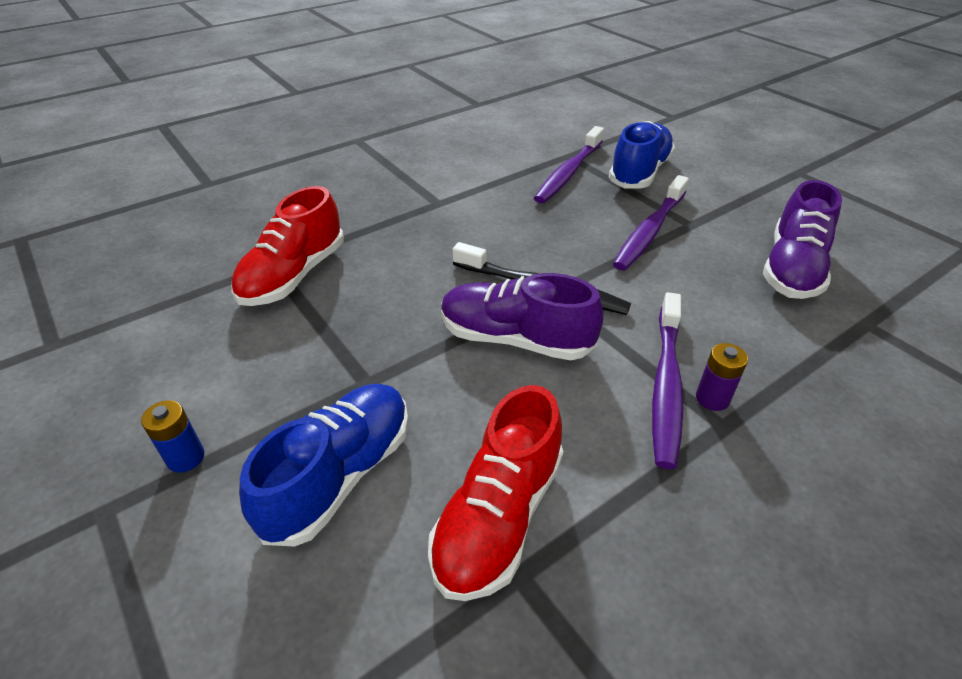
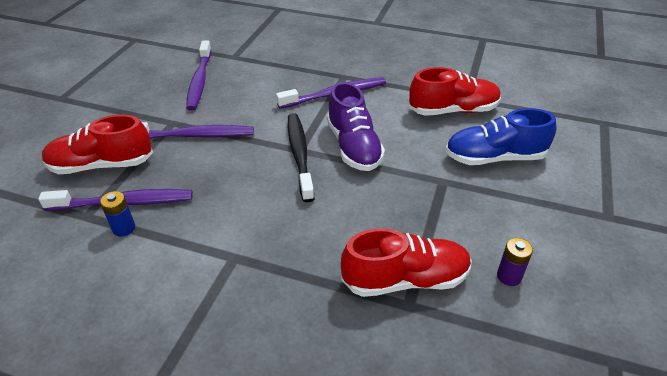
camera: 125 degrees left, 0 degrees up
(185, 458) = (557, 212): blue battery -> blue battery (124, 228)
(639, 173) = (101, 165): blue shoe -> red shoe
(712, 398) = (330, 82): purple battery -> purple battery (509, 276)
(792, 269) = (199, 81): purple shoe -> purple toothbrush

